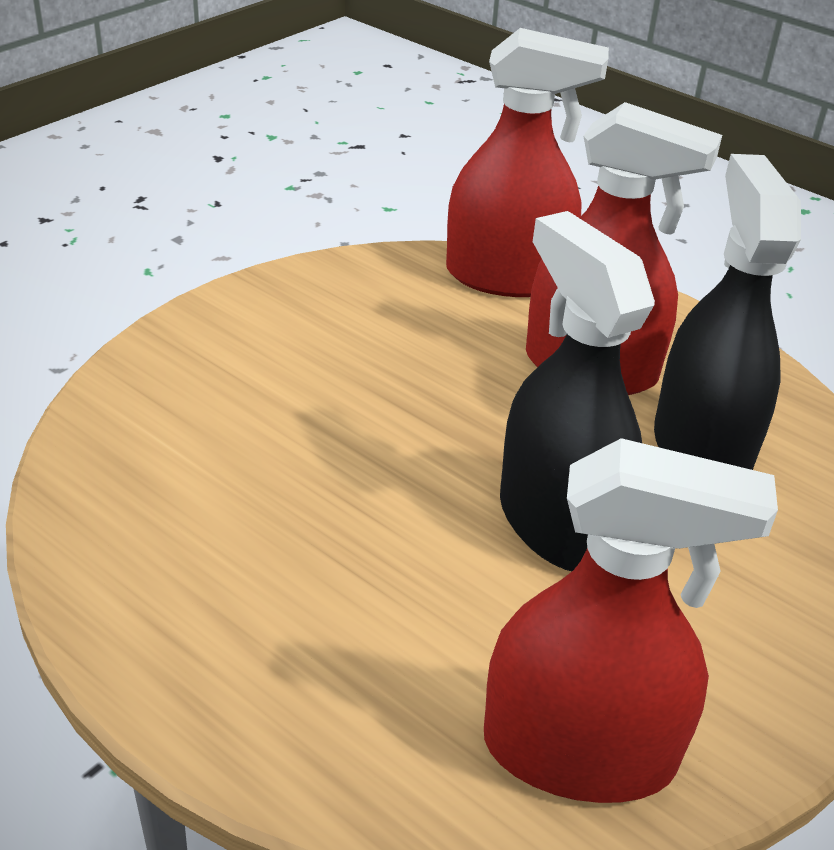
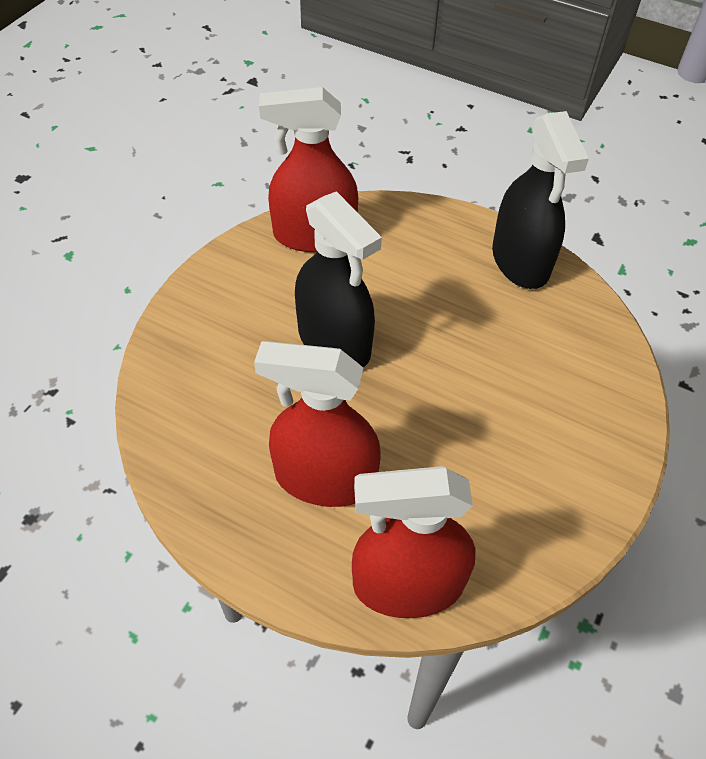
camera: 170 degrees right, 15 degrees up
(700, 448) = (247, 416): black spray bottle -> black spray bottle (520, 261)

